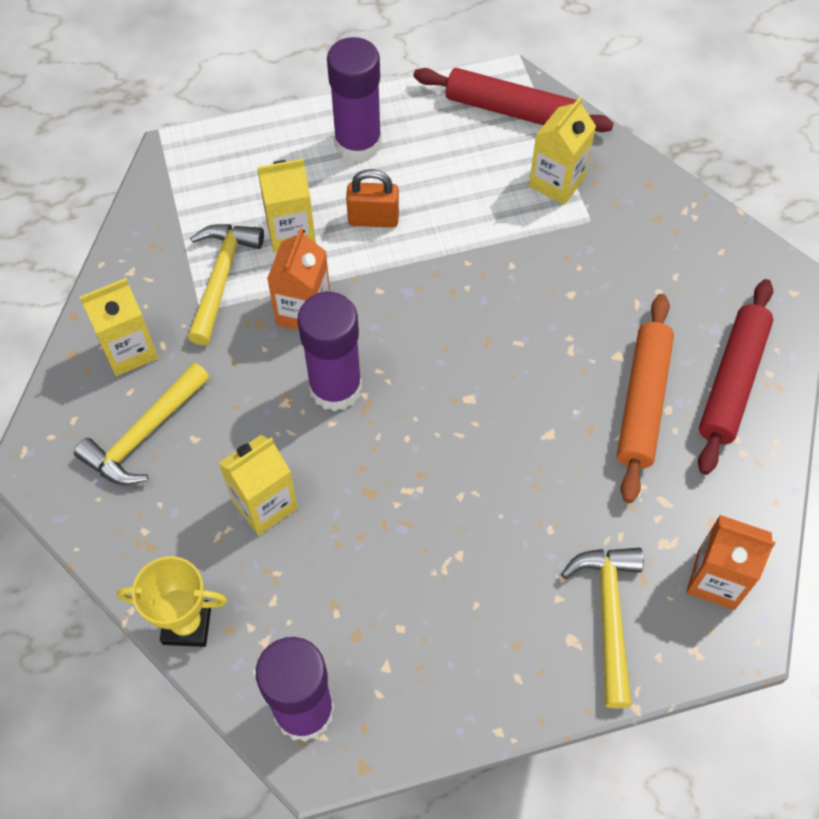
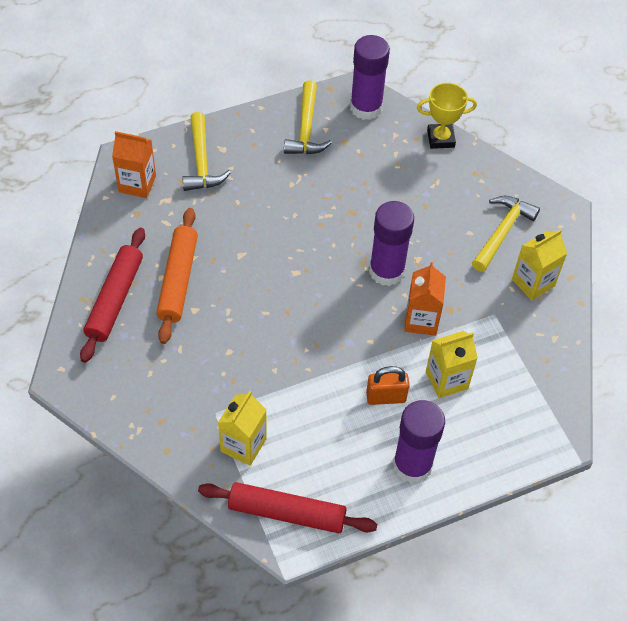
camera: 170 degrees right, 5 degrees down
(221, 277) = (487, 339): yellow hammer -> yellow hammer (306, 128)
(264, 504) = (414, 200): yellow carton -> none

